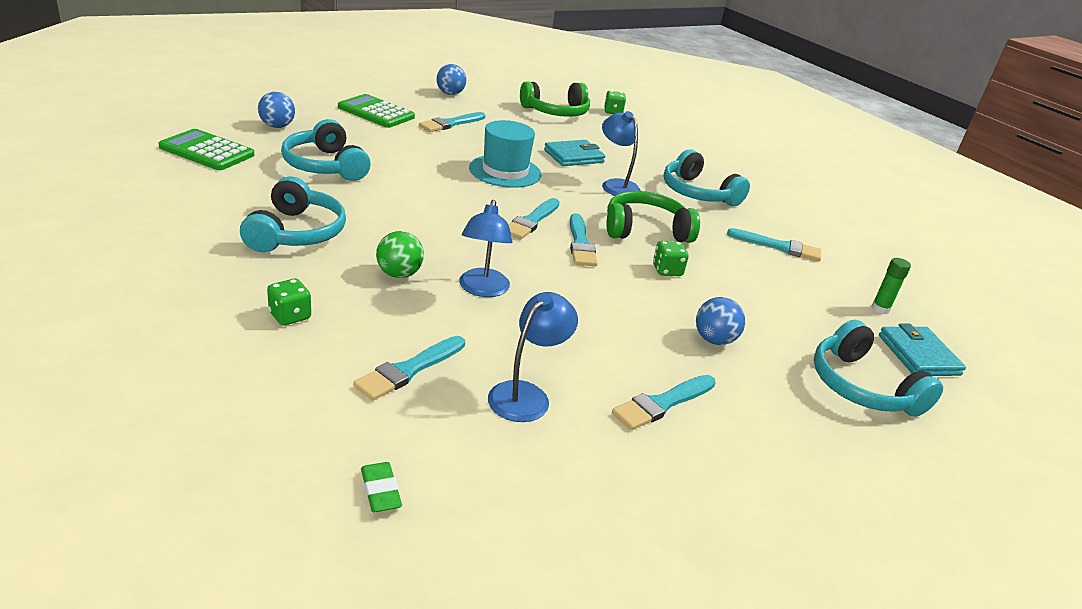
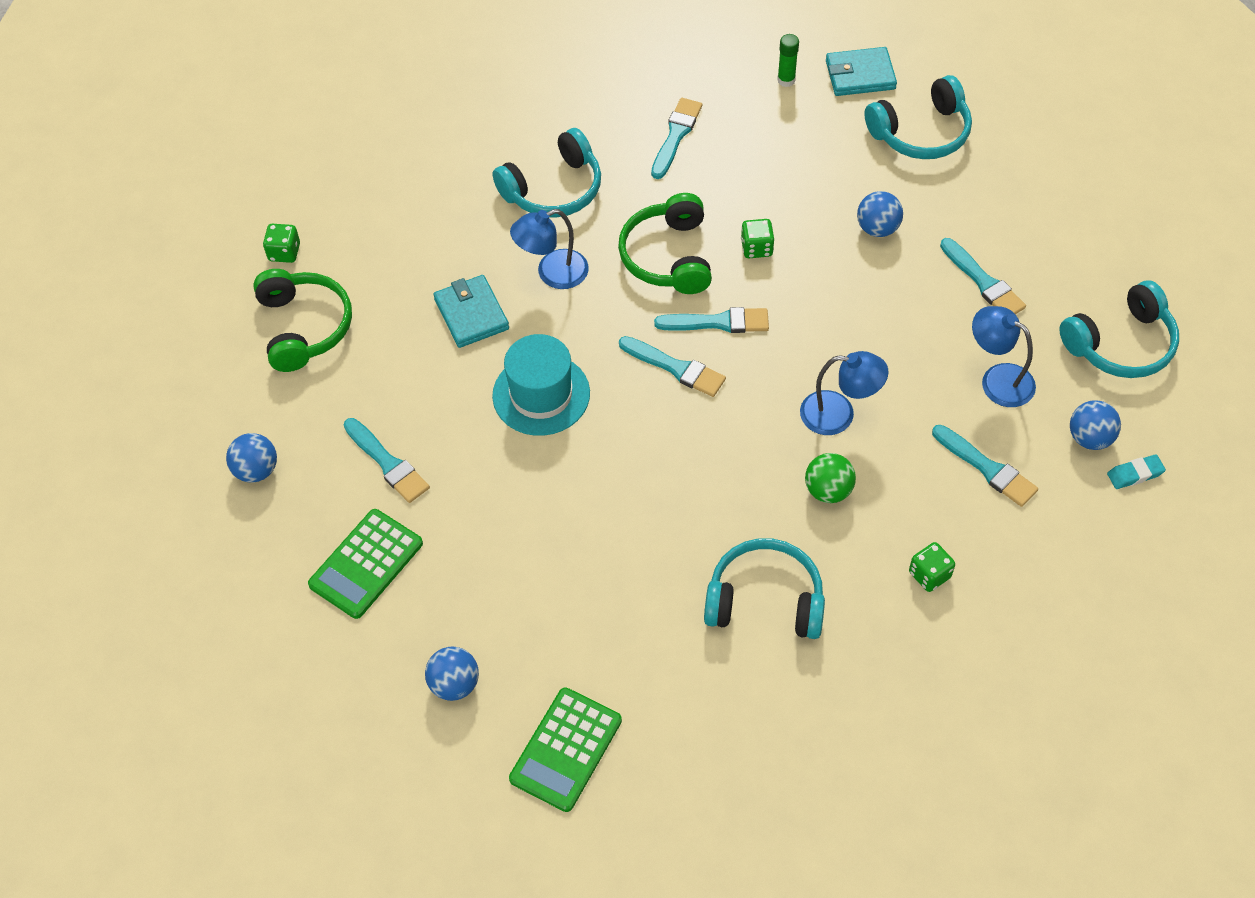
camera: 80 degrees left, 25 degrees up
(325, 166) = (577, 601): turquoise headphones -> turquoise headphones (1121, 344)
(380, 491) = (1135, 474): green eraser -> turquoise eraser
(440, 457) = (1089, 438): none -> blue ball

